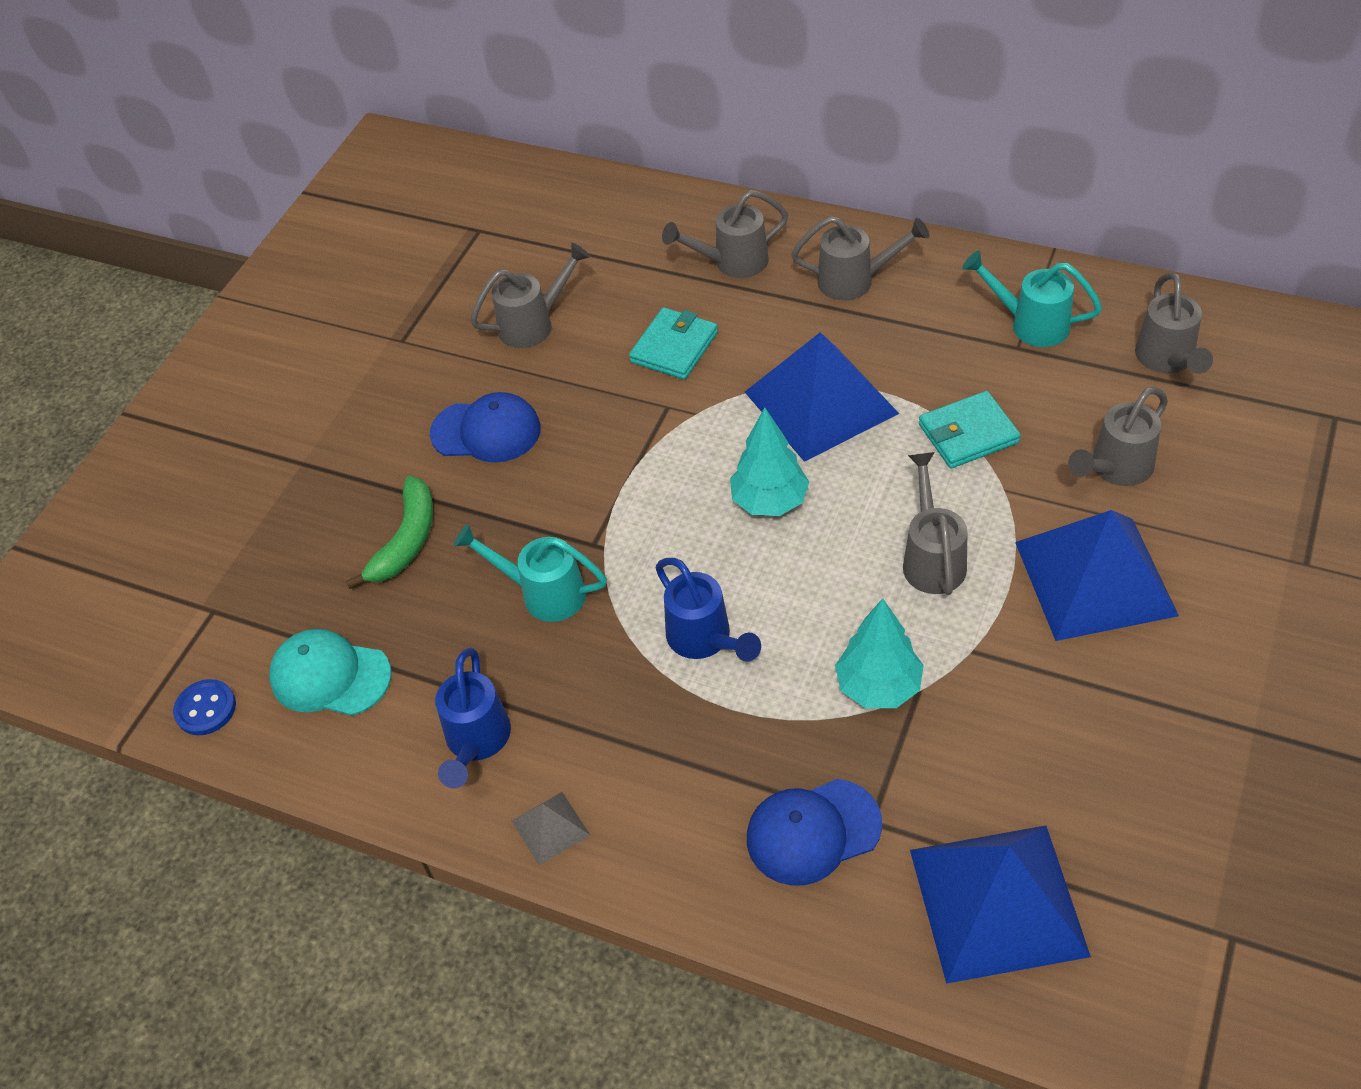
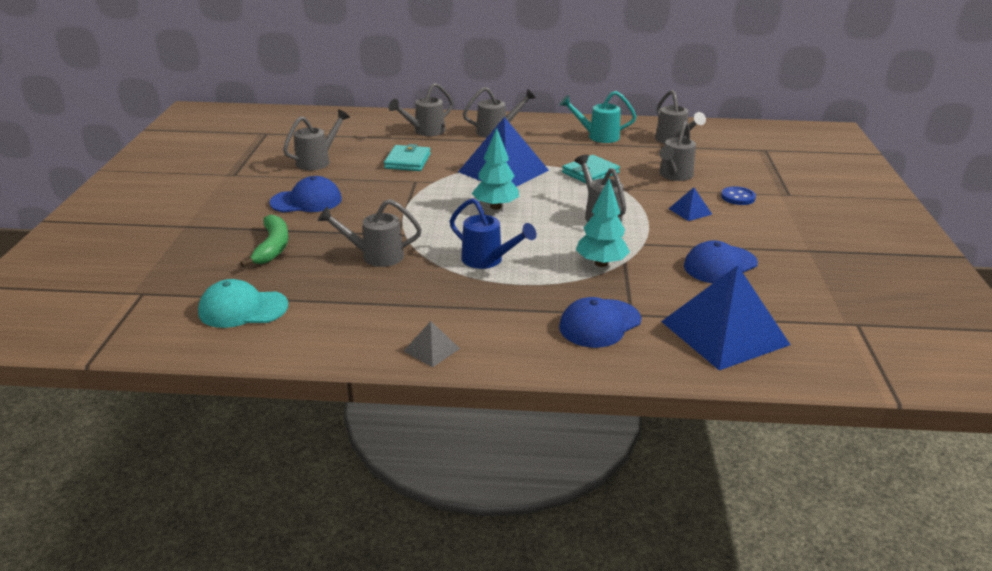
camera: 25 degrees left, 20 degrees down
(205, 709) = (153, 337): blue button -> blue button (737, 197)
(476, 743) = (361, 322): blue watering can -> none
(542, 593) = (375, 256): turquoise watering can -> grey watering can
(1075, 734) = (720, 265): none -> blue cap
(1094, 578) = (690, 211): blue pyramid -> blue pyramid, size x0.43

